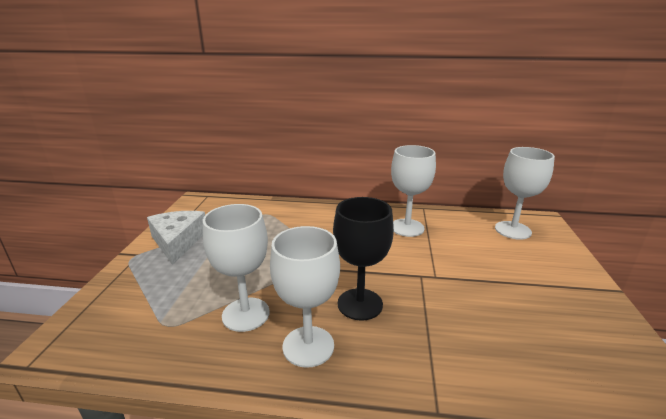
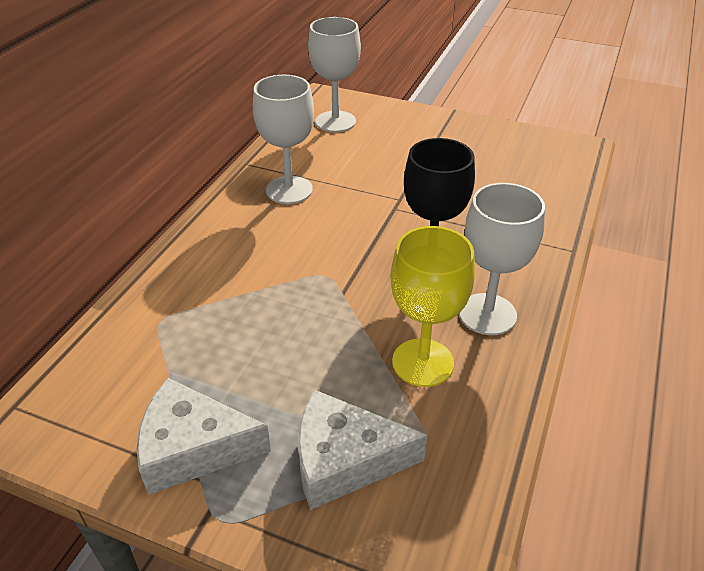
camera: 75 degrees left, 15 degrees up
(161, 292) = (344, 460): none -> white cheese
(246, 314) = (423, 362): white goblet -> yellow goblet

